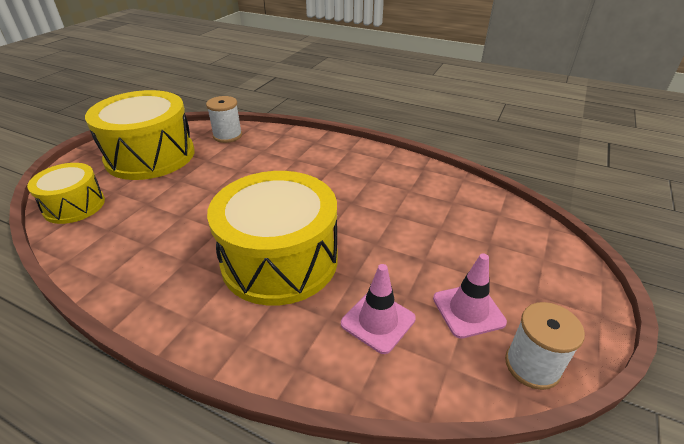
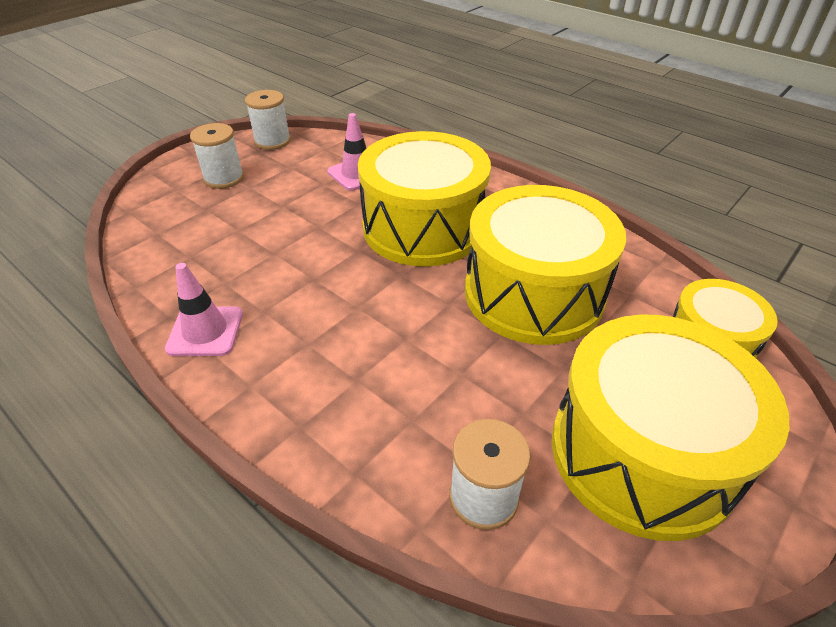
camera: 165 degrees left, 5 degrees up
(186, 218) = (533, 293): none -> yellow drum
(468, 310) = (283, 169): pink traffic cone -> pink traffic cone (205, 331)
(516, 282) = (224, 178): none -> white spool

